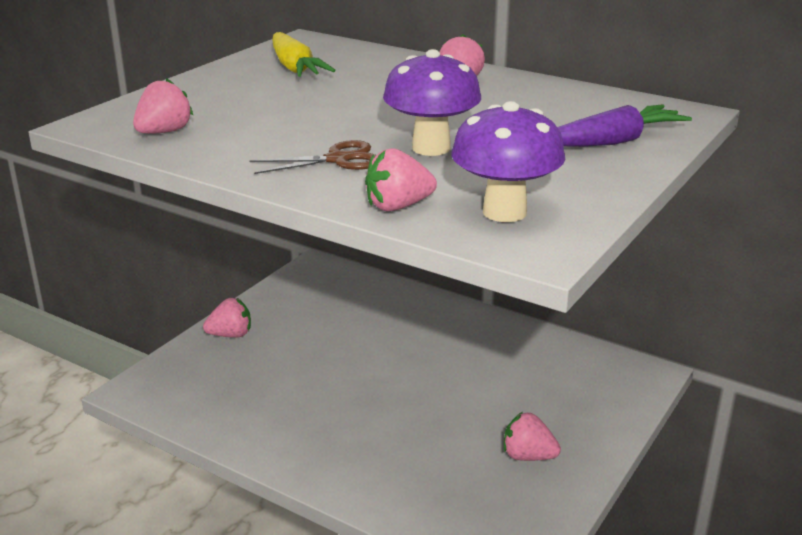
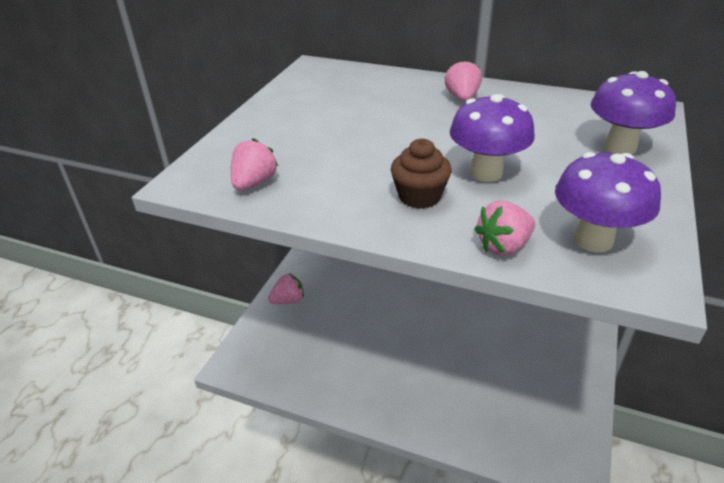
camera: 10 degrees left, 10 degrees up
(295, 68) = (323, 97): yellow carrot -> none
(338, 159) = (419, 196): brown scissors -> brown cupcake
(528, 456) = (544, 374): pink strawberry -> none
(614, 142) = (620, 147): purple carrot -> purple mushroom

